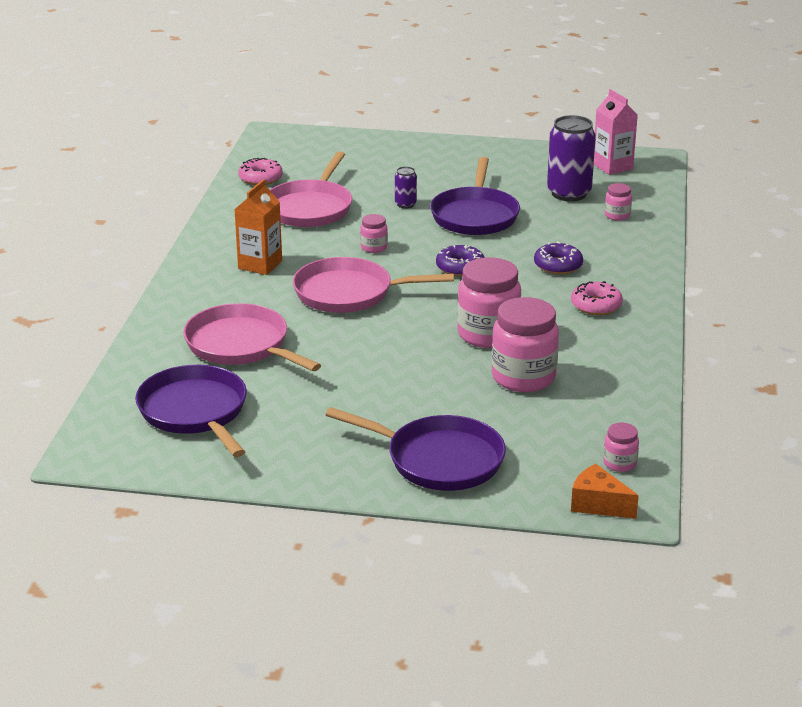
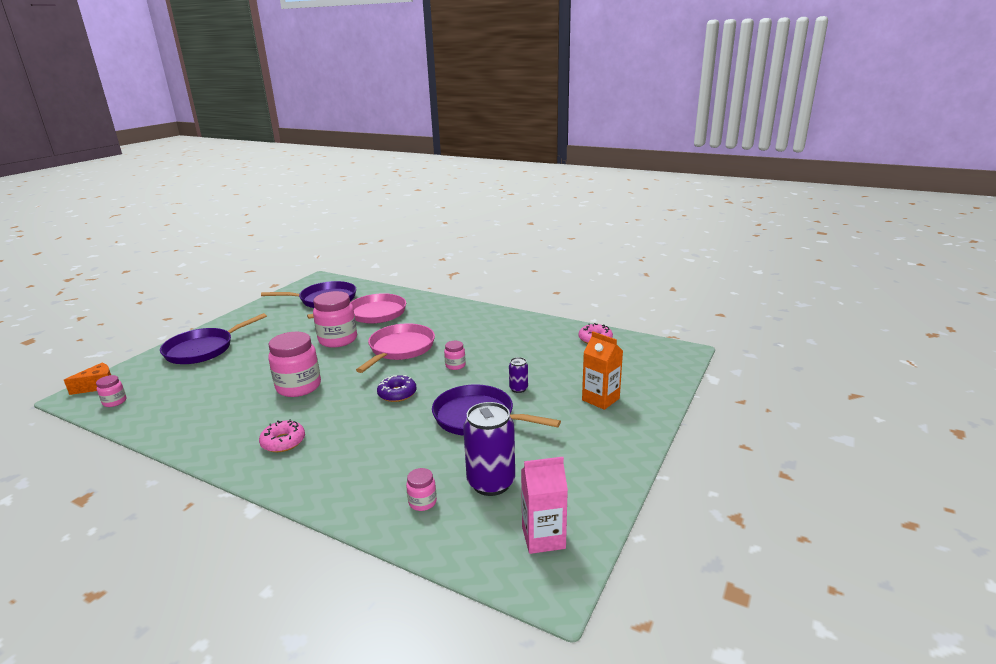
camera: 110 degrees right, 5 degrees down
(260, 265) = (461, 327): orange carton -> orange carton (600, 399)
(310, 208) = (534, 351): pink pan -> none
(523, 377) = (237, 389): pink jar -> pink jar (338, 340)
(558, 265) = (360, 439): purple donut -> none

